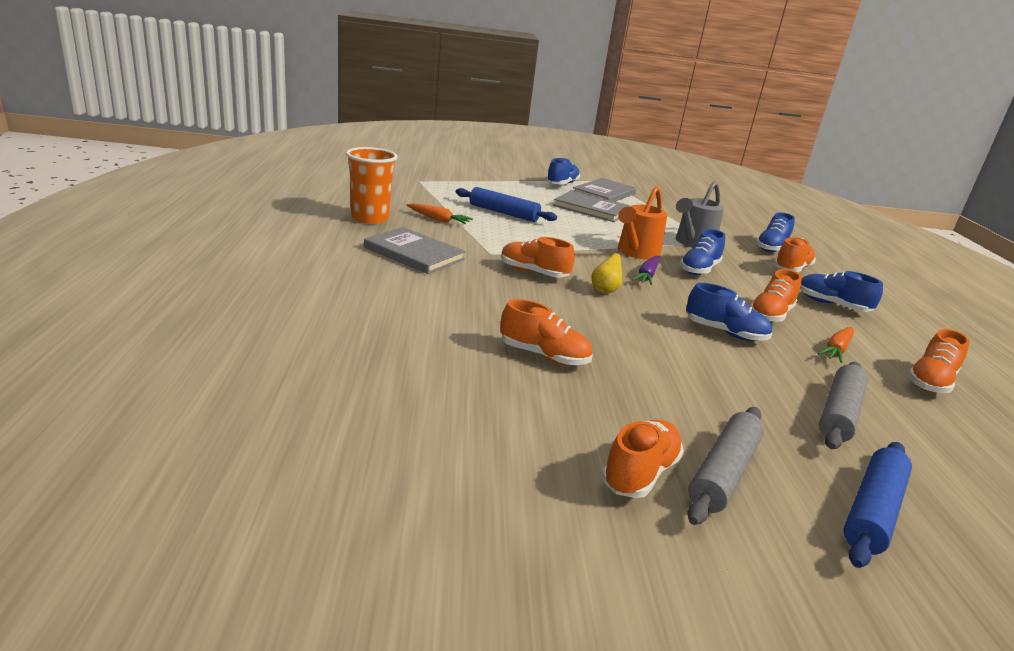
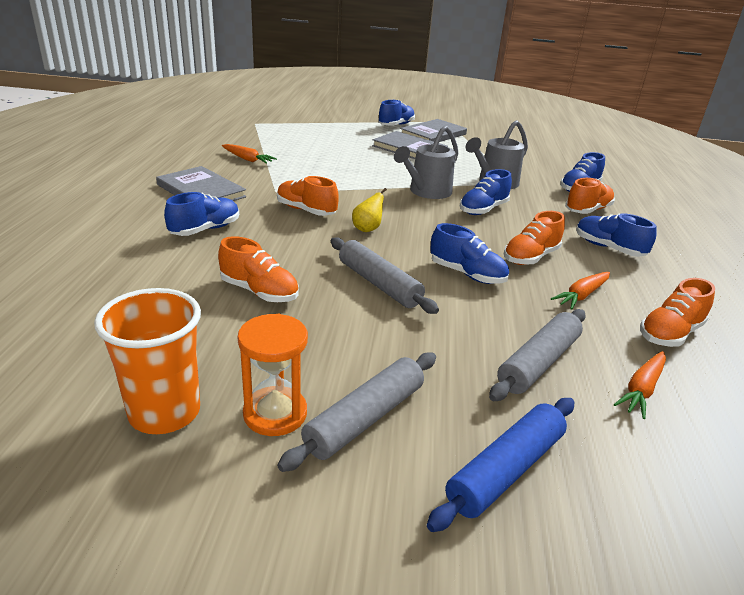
camera: 10 degrees right, 5 degrees up
(370, 218) = (183, 158): orange cup -> orange cup (165, 413)
(447, 294) = (205, 229): none -> blue shoe
(503, 213) = (316, 153): blue rolling pin -> none
(636, 252) = (427, 192): orange watering can -> grey watering can
(640, 473) = (275, 413): orange shoe -> orange hourglass
(647, 276) = (422, 215): purple carrot -> none
(651, 344) = (379, 284): none -> grey rolling pin
(938, 433) = (641, 389): none -> orange carrot

